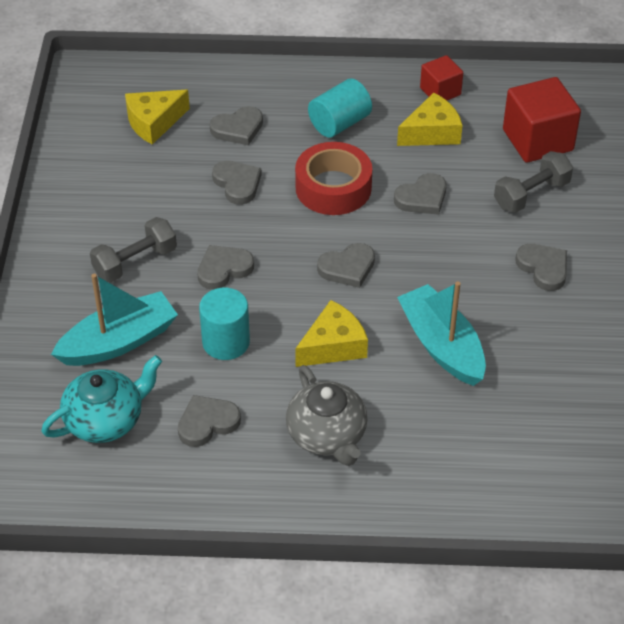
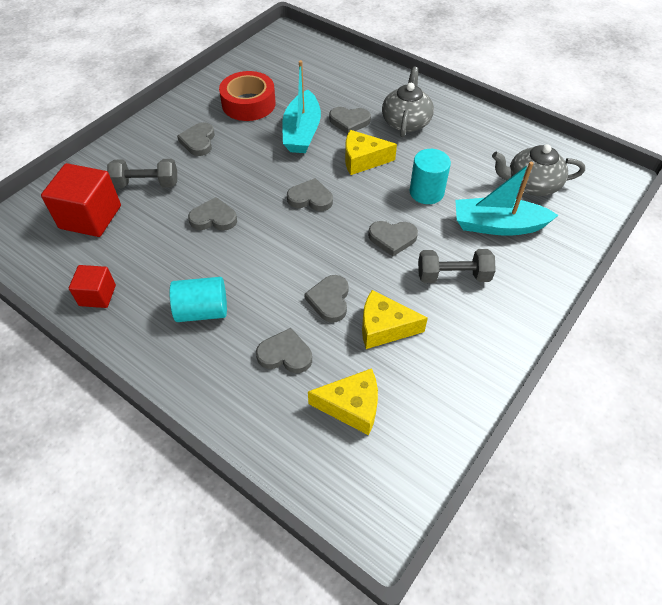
camera: 145 degrees left, 5 degrees up
(106, 419) = (531, 185): turquoise teapot -> grey teapot
(207, 423) = (469, 156): grey heart -> grey heart (349, 121)
(333, 187) = (263, 258): red tape -> red tape (248, 104)
(432, 132) = (148, 263): yellow cheese -> yellow cheese (384, 327)

